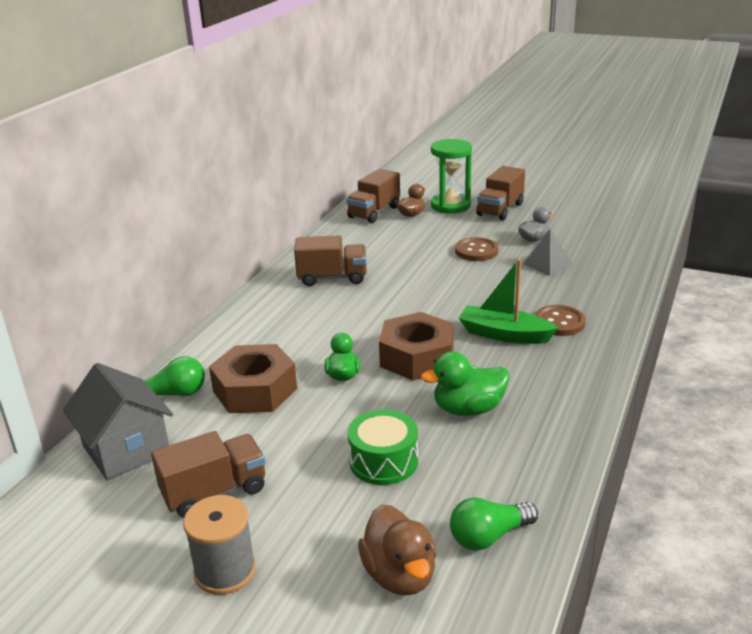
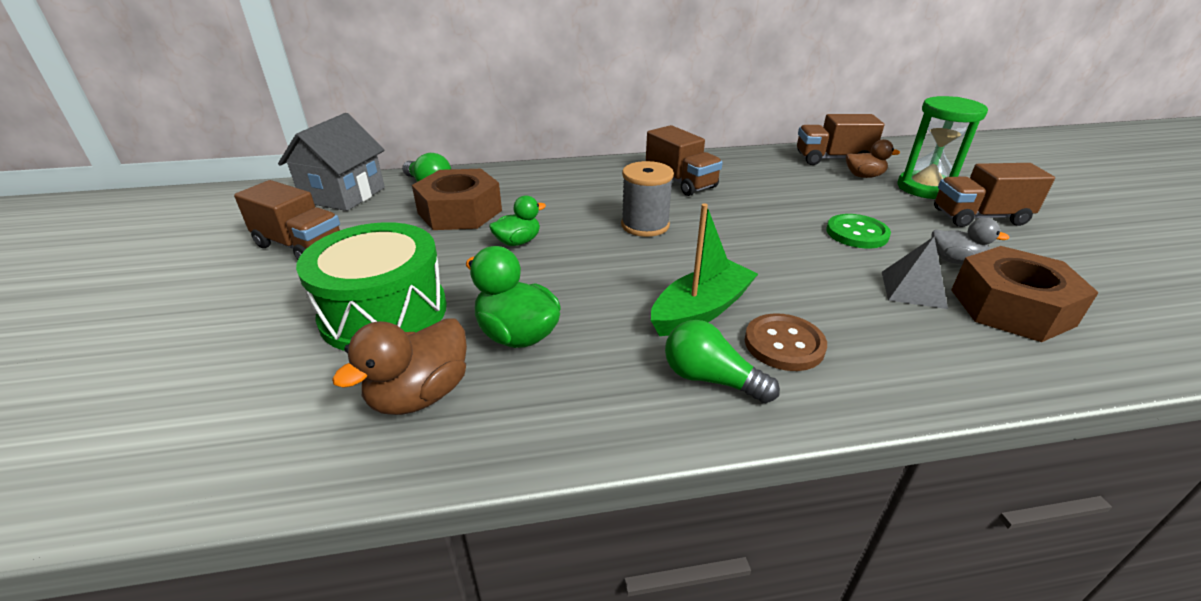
camera: 55 degrees right, 5 degrees up
(225, 571) = (189, 288): grey spool -> grey spool (645, 225)
(383, 461) = (384, 312): green drum -> green drum, size x1.54
(400, 575) = (187, 388): brown duck -> brown duck (420, 395)
(417, 357) = (590, 269): brown nut -> brown nut (1011, 307)
(476, 251) = (857, 233): brown button -> green button
(489, 536) = (267, 434): green light bulb -> green light bulb (710, 379)
(504, 334) = (701, 310): green boat -> green boat turned 60 degrees clockwise

